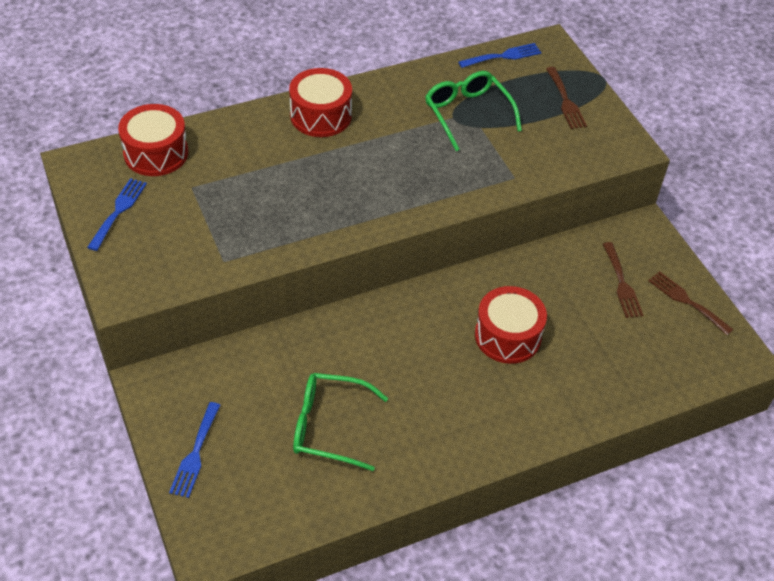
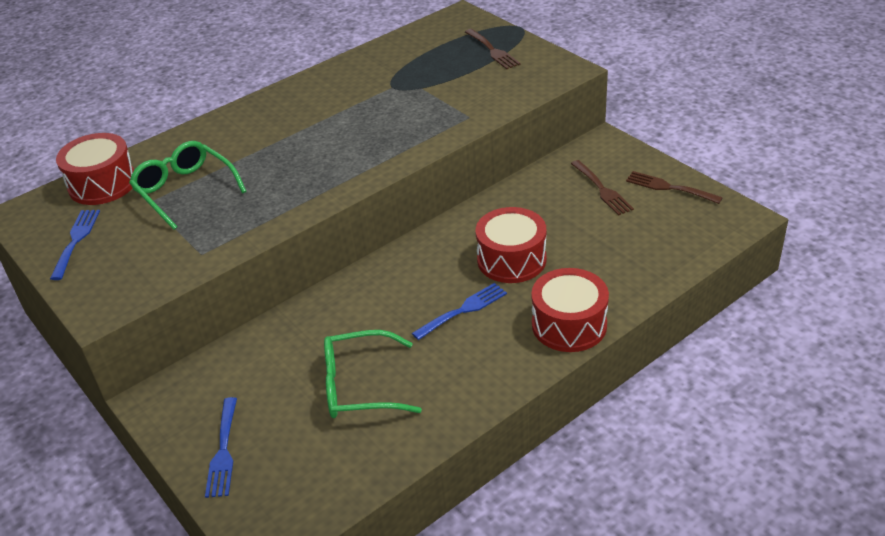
camera: 10 degrees left, 10 degrees down
(321, 115) = (262, 115): red drum -> red drum (569, 325)
(467, 114) = (405, 81): green glasses -> green glasses (185, 190)
(503, 56) = (421, 33): blue fork -> blue fork (463, 310)

